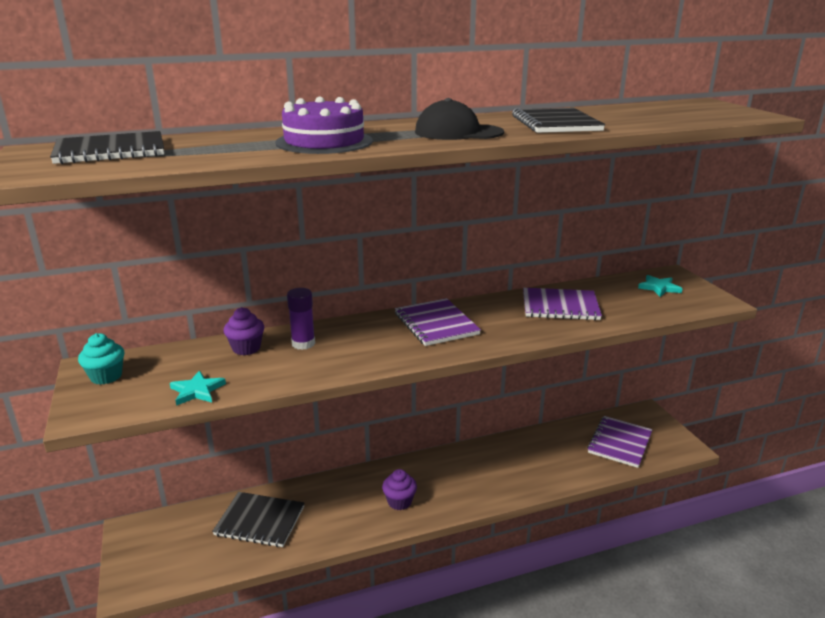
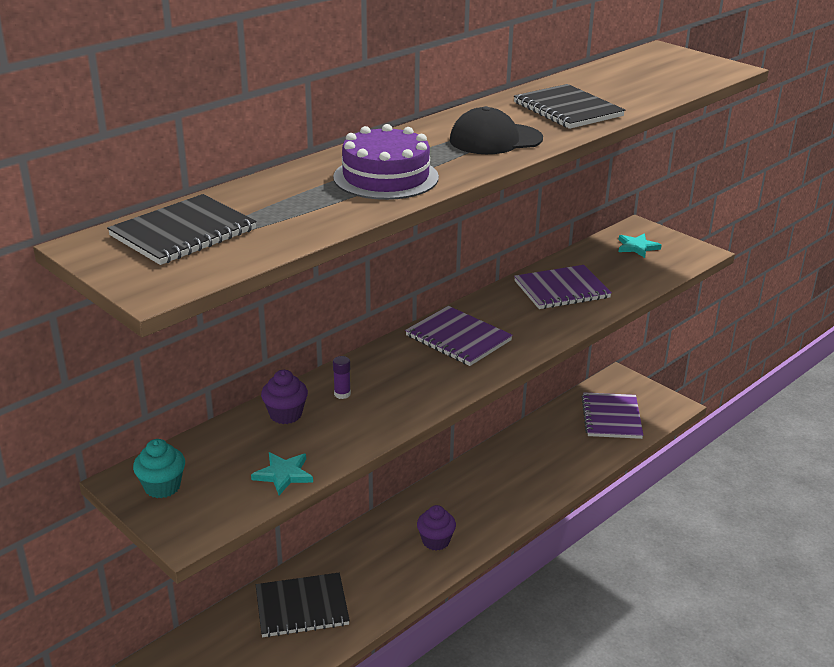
camera: 25 degrees left, 5 degrees up
(303, 343) = (342, 394): purple glue stick -> purple glue stick, size x0.62

